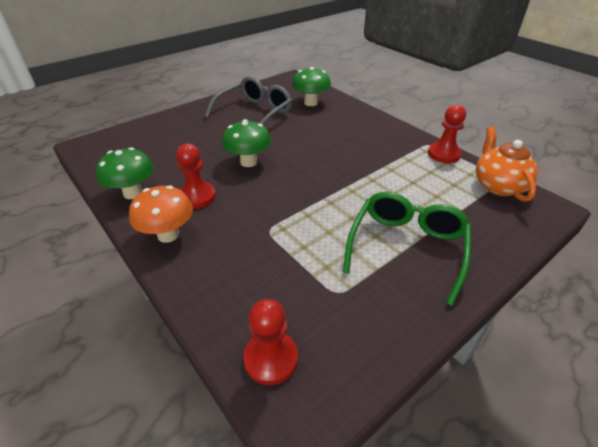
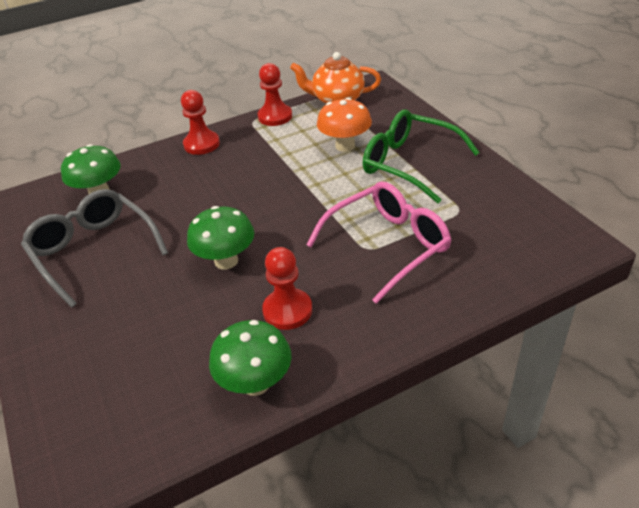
camera: 75 degrees left, 0 degrees up
(168, 235) = (358, 335): orange mushroom -> orange mushroom (345, 146)
(271, 358) = (530, 255): red pawn -> red pawn (201, 144)
(274, 242) = (388, 245): none -> pink glasses

